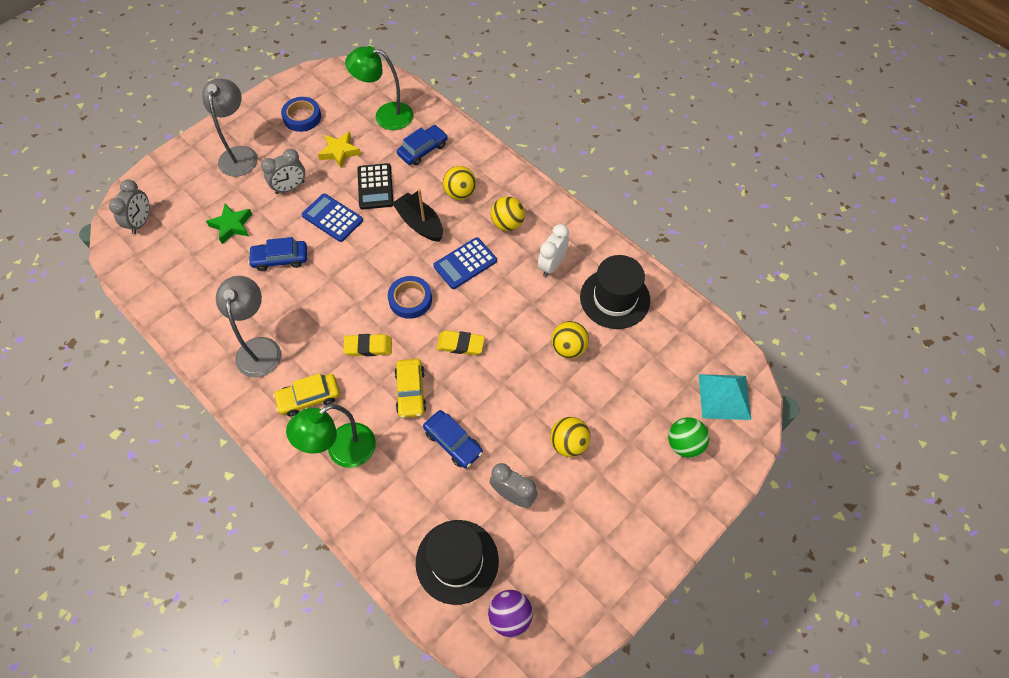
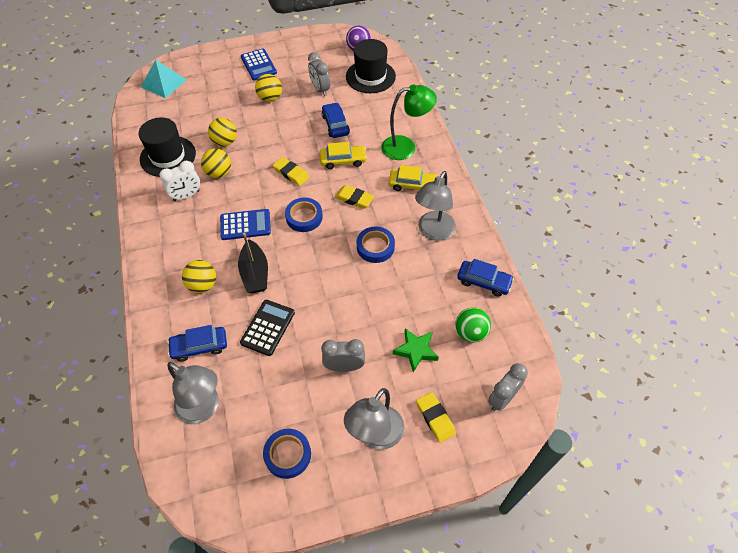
camera: 150 degrees left, 5 degrees down
(195, 185) = (435, 418): none -> yellow eraser
(280, 259) = (386, 297): blue car -> blue car (483, 281)
(315, 302) = (375, 247): none -> blue tape
(332, 218) = (323, 314): blue calculator -> blue calculator (258, 65)
(339, 152) = (276, 385): yellow star -> none
(385, 115) = (204, 409): green lamp -> grey lamp
(411, 391) = (343, 160): yellow car -> yellow car turned 60 degrees clockwise
(507, 224) = (189, 240): yellow ball -> yellow ball (219, 173)
(684, 444) = (209, 73): green ball -> green ball (470, 333)

